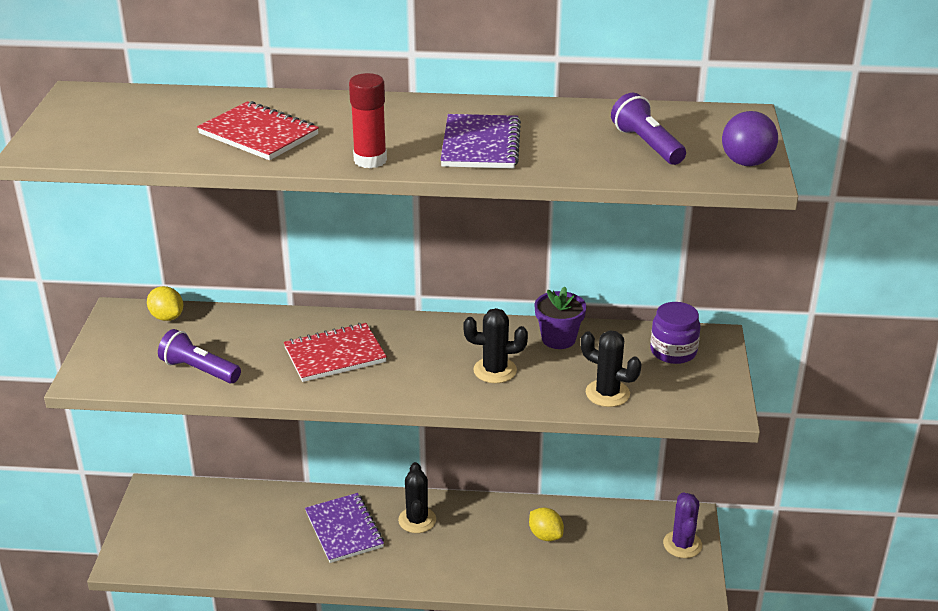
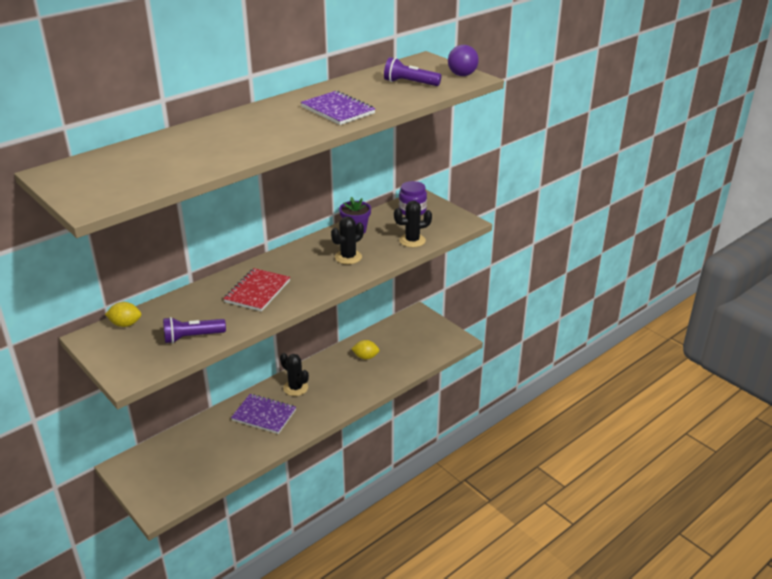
camera: 45 degrees left, 0 degrees up
(259, 134) = (212, 148): red notebook -> none
(370, 160) = (299, 136): red glue stick -> none
(682, 544) = (428, 325): purple cactus -> none

